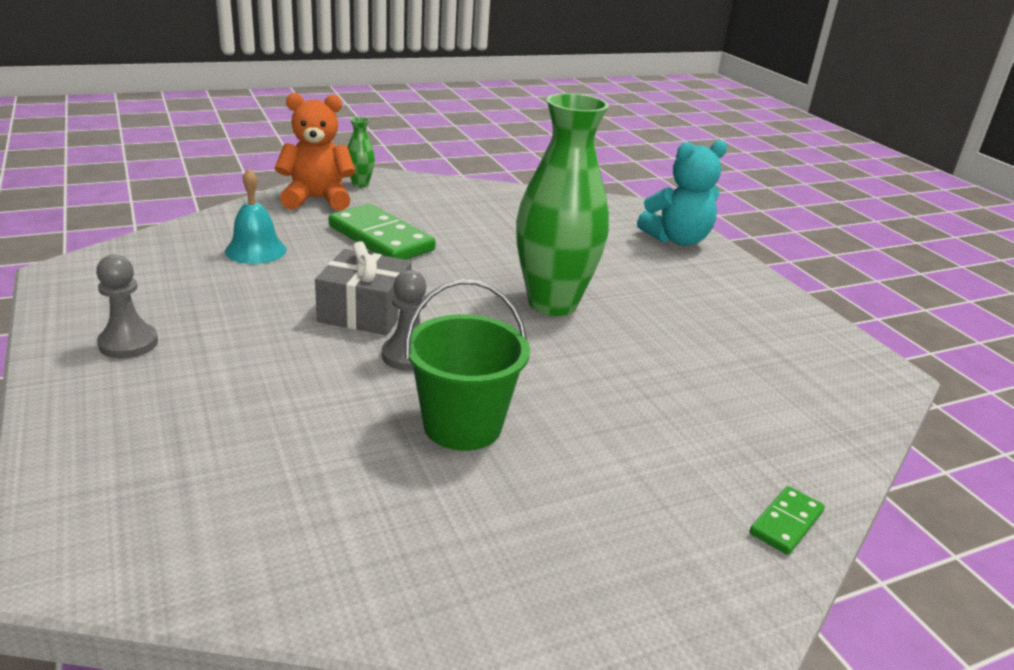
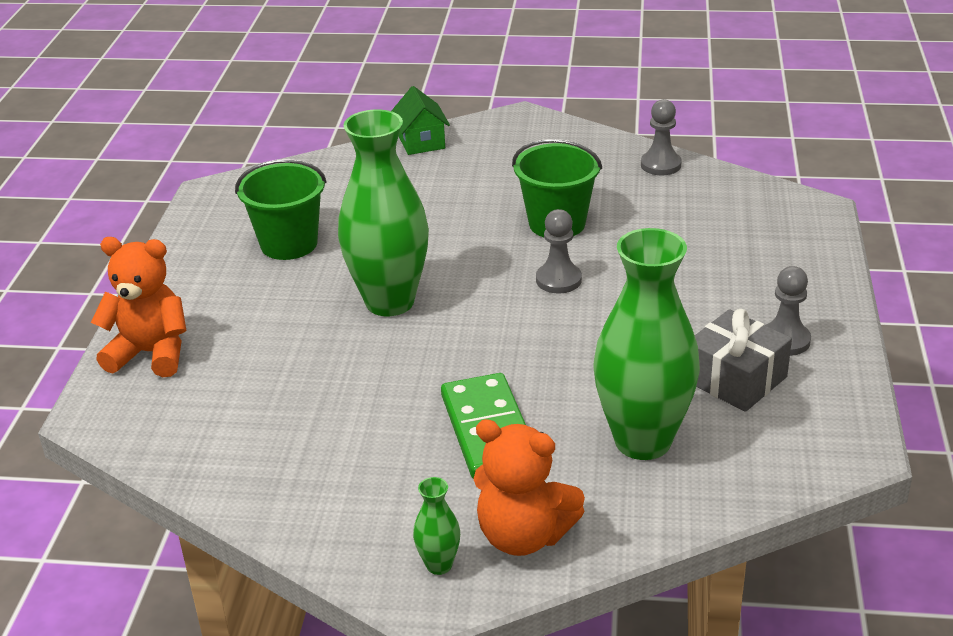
camera: 145 degrees left, 5 degrees up
(256, 250) = (642, 441): turquoise bell -> green vase
(365, 312) = (568, 330): grey gift -> grey gift (735, 379)
(372, 589) = (660, 165): none -> grey pawn
(677, 239) = (151, 353): turquoise teddy bear -> orange teddy bear
(716, 334) = (289, 244): none -> green bucket
(786, 523) = (421, 142): green domino -> green house

